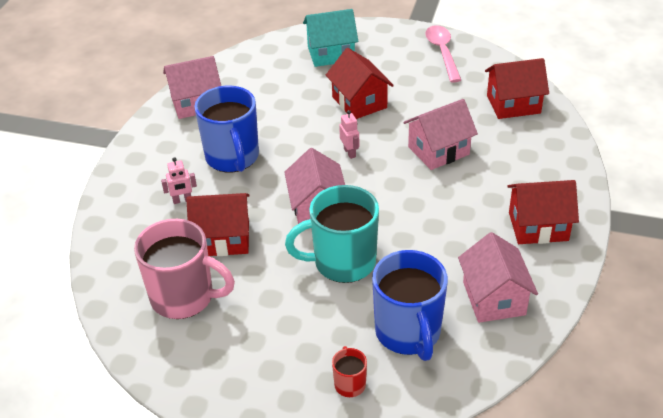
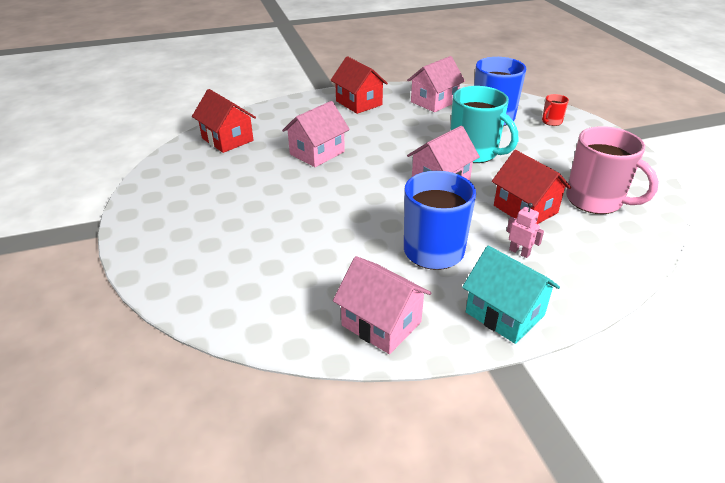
camera: 125 degrees left, 5 degrees down
(184, 297) = (595, 200): pink mug -> pink mug turned 150 degrees clockwise
(331, 53) = (205, 261): turquoise house -> turquoise house (504, 314)
(350, 152) = (360, 190): pink robot -> none
(359, 102) = (283, 210): red house -> none
(438, 150) = (317, 153): pink house -> pink house turned 75 degrees counterclockwise
(442, 52) = (163, 192): pink spoon -> none

